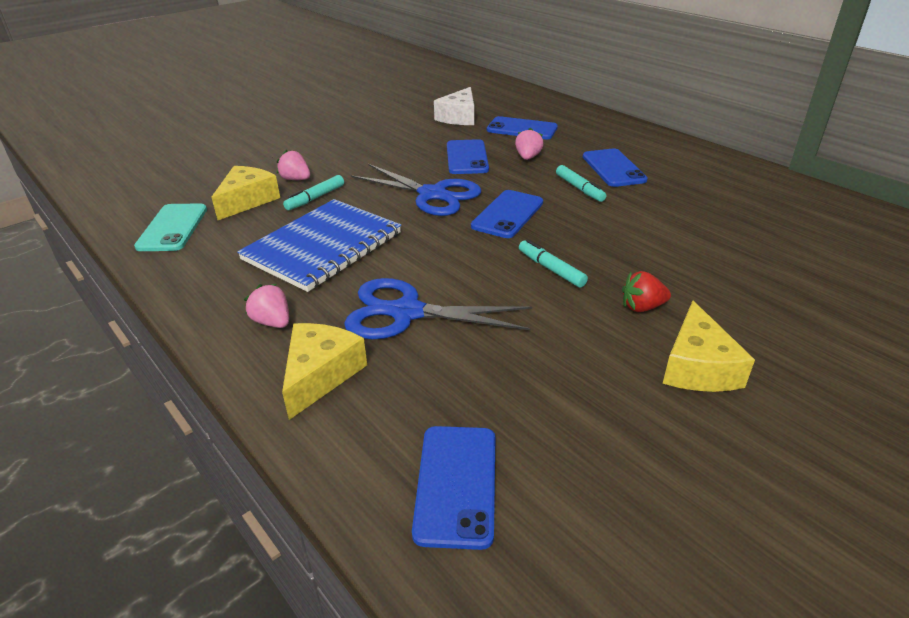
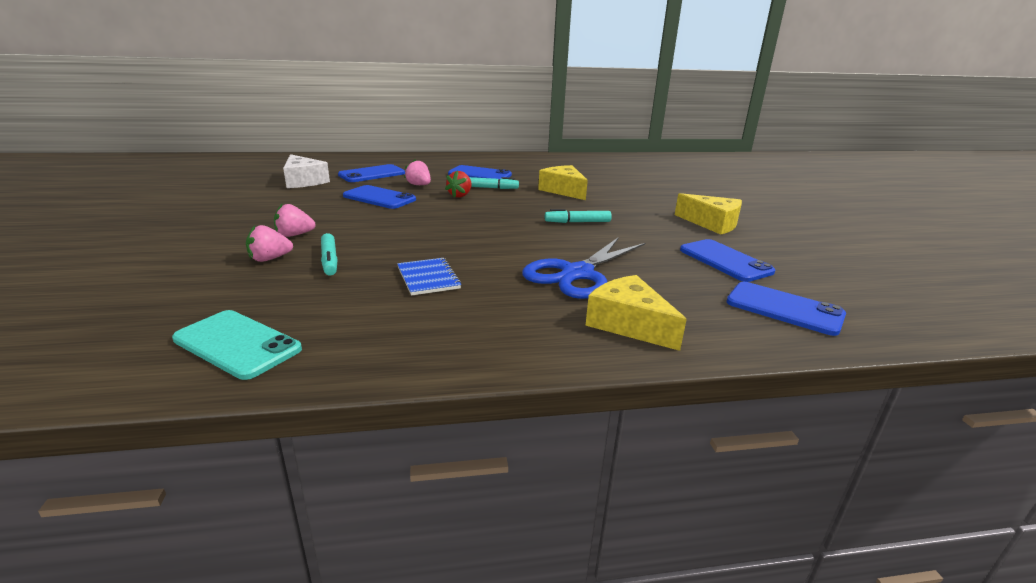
camera: 60 degrees left, 10 degrees down
(247, 200) = (263, 290): yellow cheese -> yellow cheese (563, 190)
(272, 322) = (527, 327): pink strawberry -> pink strawberry (294, 235)
(323, 246) = (428, 278): blue notebook -> blue notebook, size x0.47
(432, 195) = (416, 222): blue scissors -> none
(507, 214) = (489, 212): blue phone -> blue phone (725, 261)
(642, 307) = (645, 216): red strawberry -> red strawberry (460, 195)

